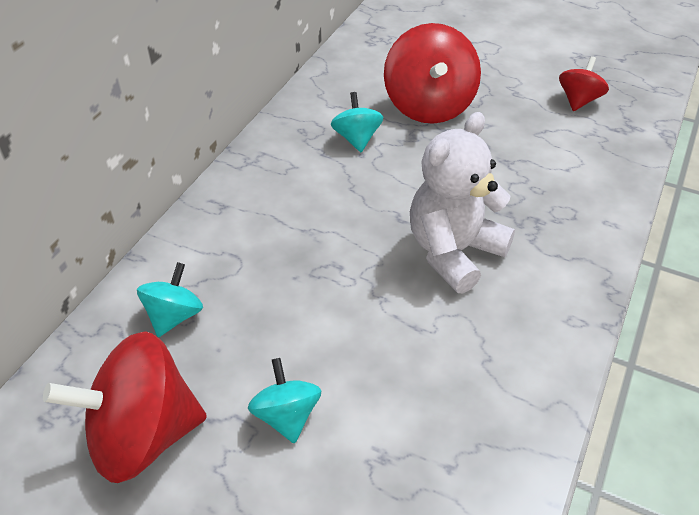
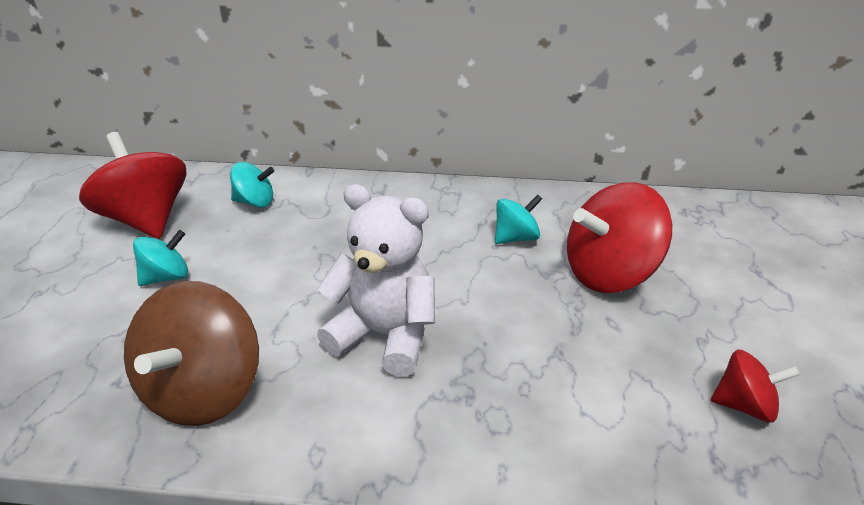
camera: 70 degrees right, 10 degrees down
(484, 391) = (204, 390): none -> brown spinning top

